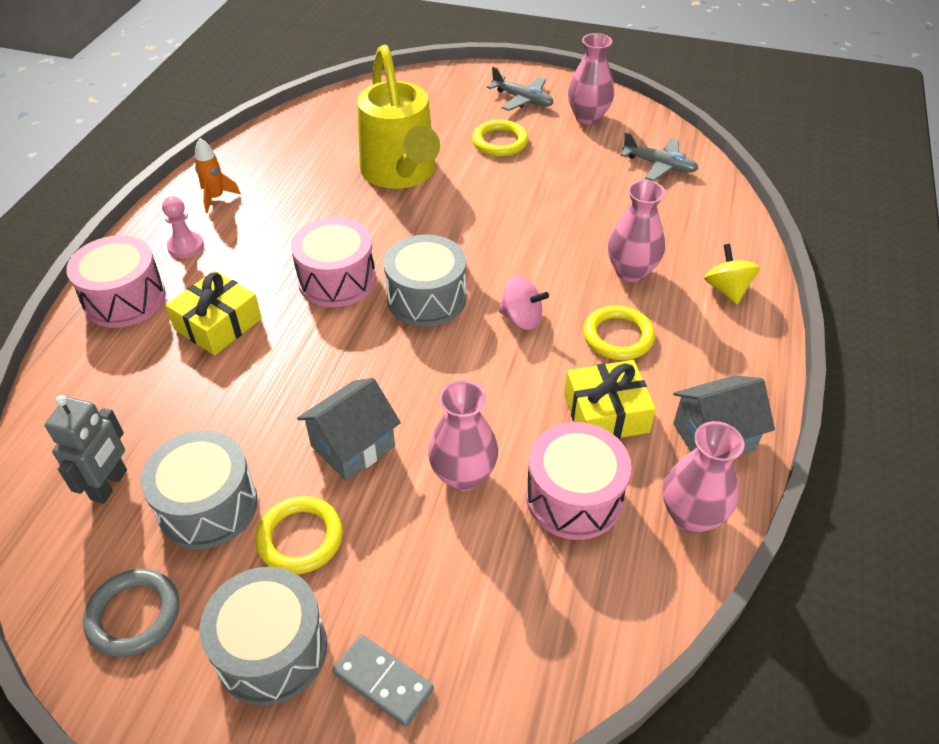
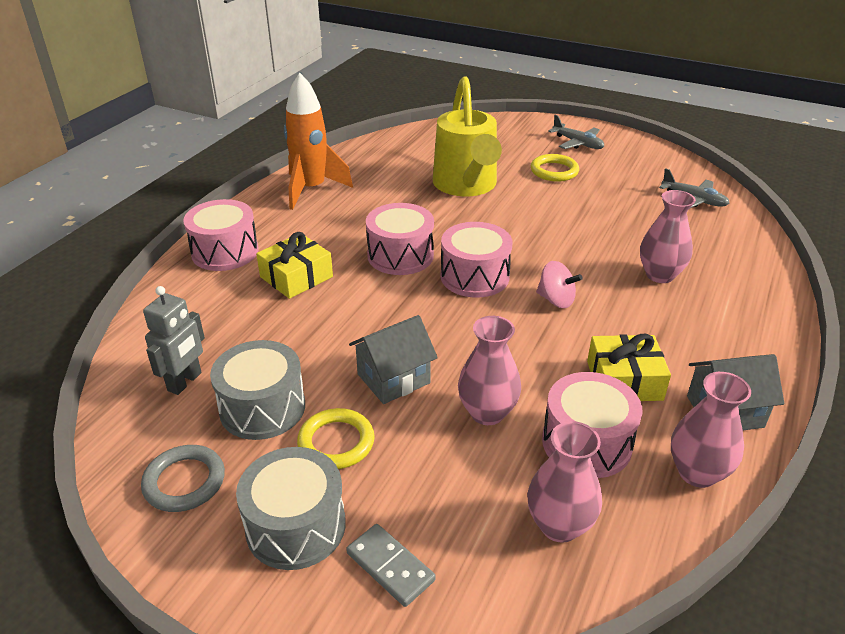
camera: 10 degrees right, 10 degrees down
(186, 246) = (281, 220): pink pawn -> none
(216, 198) = (311, 189): orange rocket -> orange rocket, size x2.06
(426, 298) = (474, 276): grey drum -> pink drum
(588, 117) = (633, 160): pink vase -> pink vase (559, 525)
(618, 336) = (642, 323): yellow ring -> none
(727, 289) = (748, 297): yellow spinning top -> none

